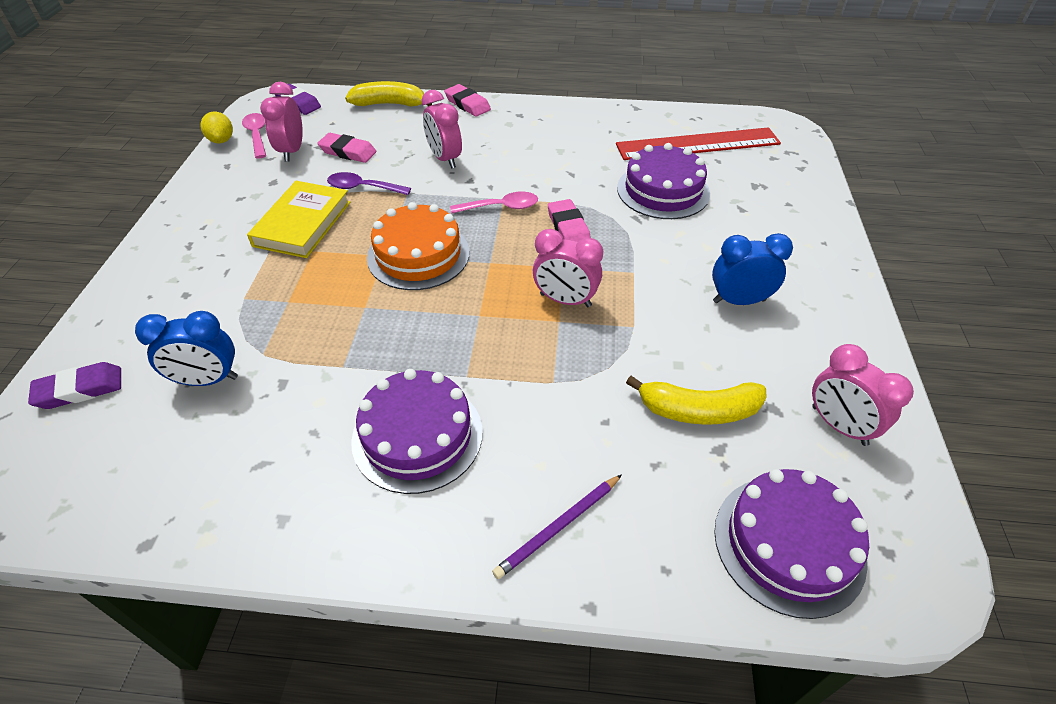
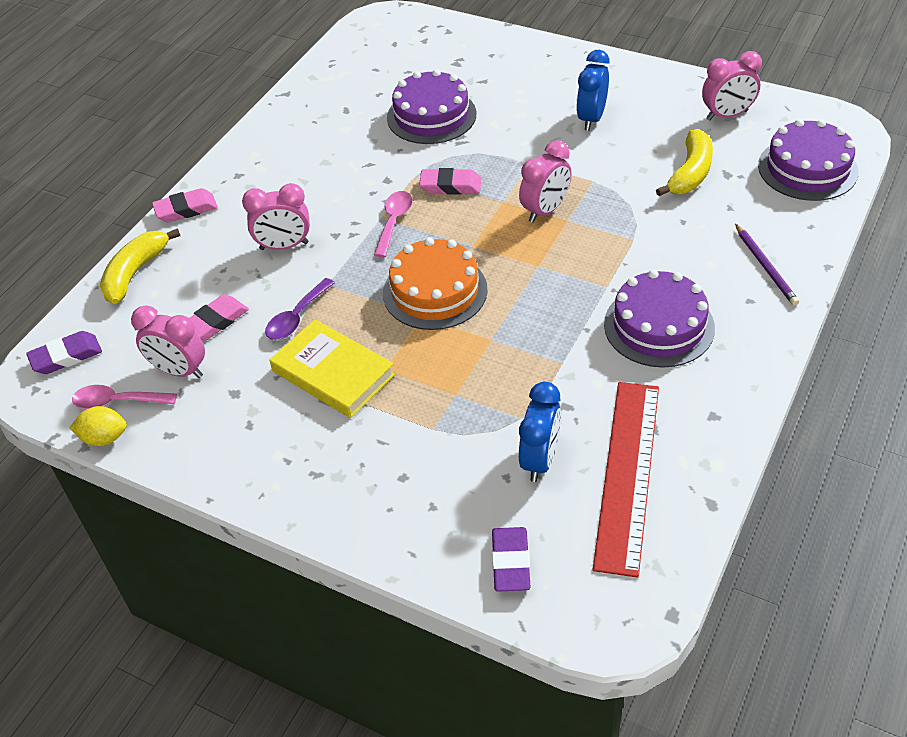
camera: 65 degrees left, 0 degrees up
(698, 144) = (375, 75): red ruler -> red ruler (628, 474)

